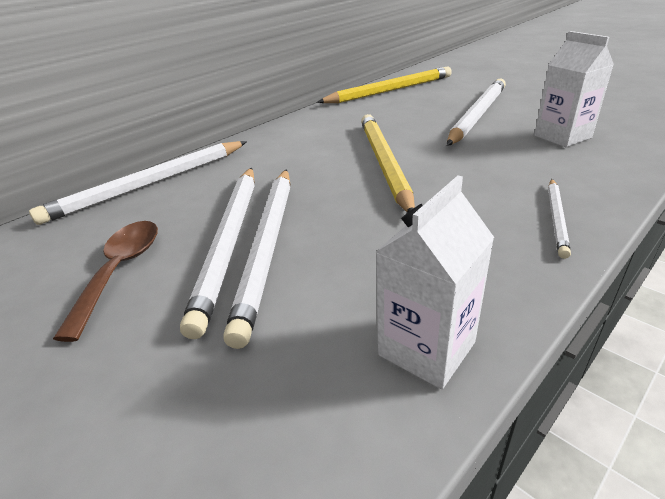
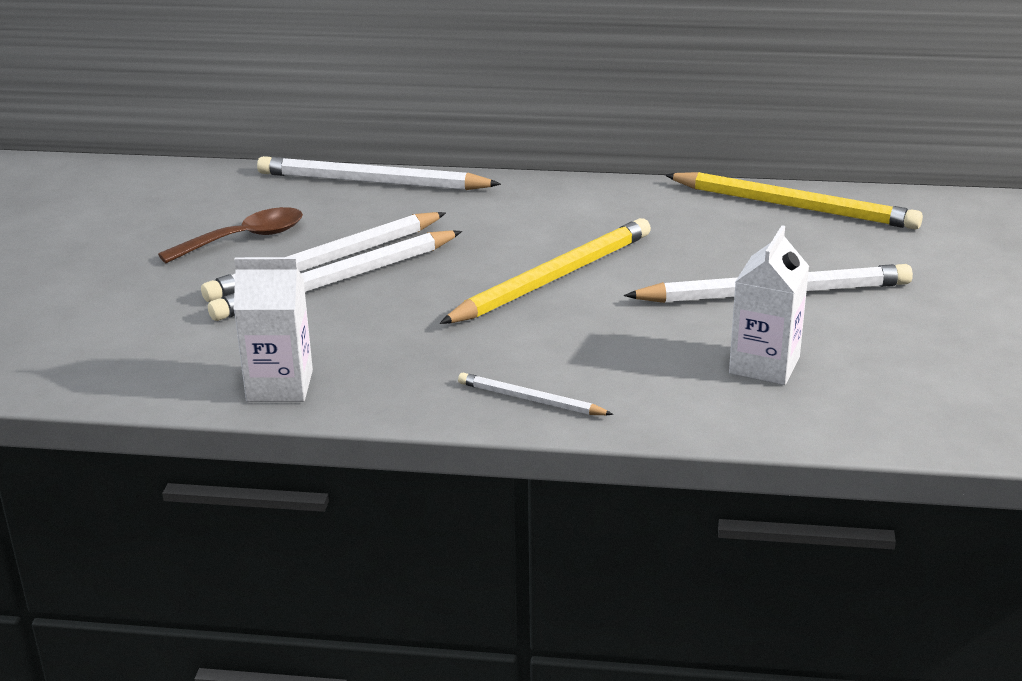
camera: 50 degrees right, 5 degrees down
(556, 218) = (531, 399): white pencil -> white pencil turned 45 degrees clockwise

